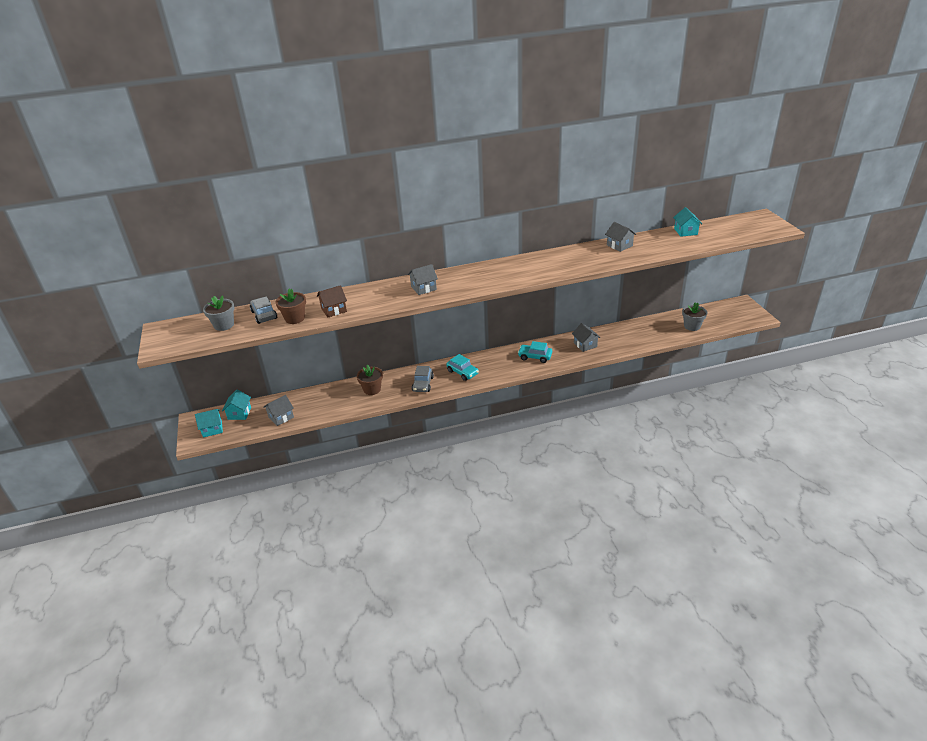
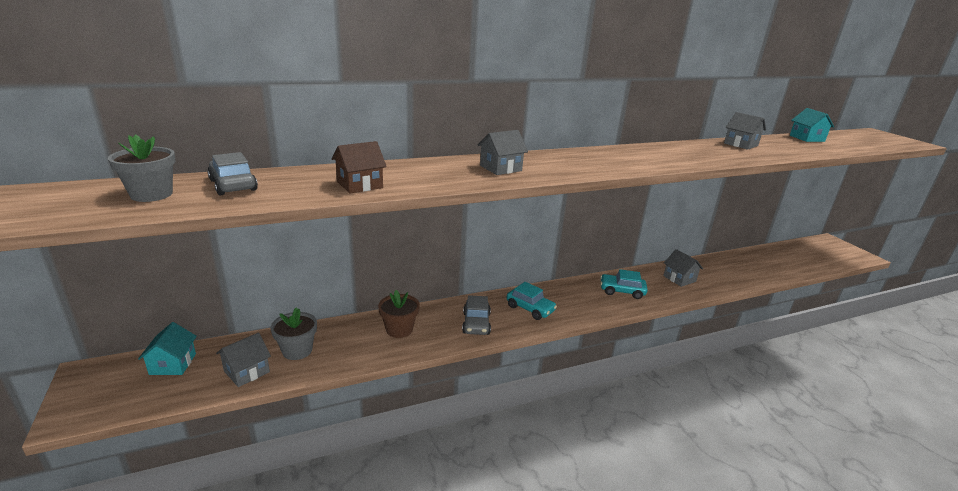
camera: 10 degrees left, 10 degrees down
(212, 429) = (114, 392): turquoise house -> none
(295, 318) = (290, 192): brown flower pot -> none
(692, 326) = (794, 262): grey flower pot -> grey flower pot (297, 350)

